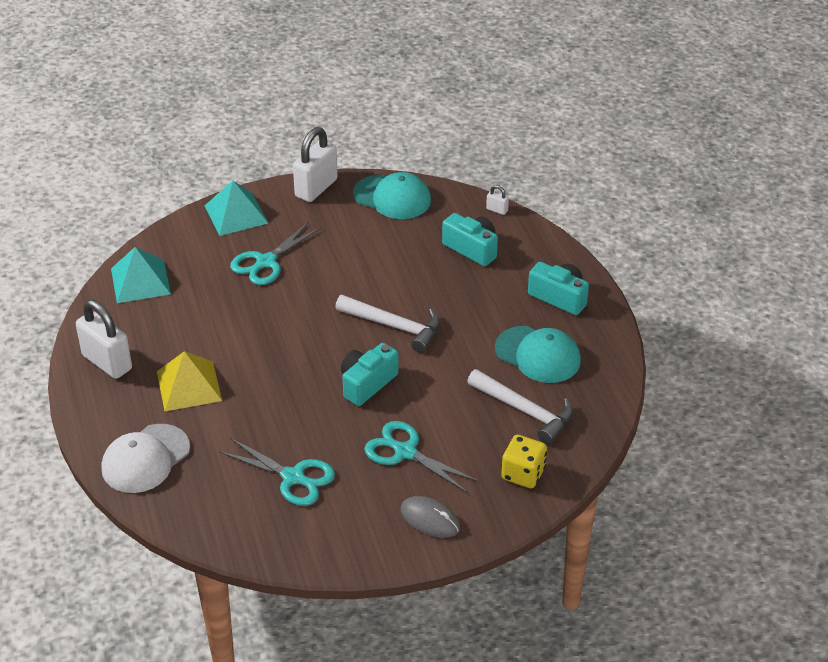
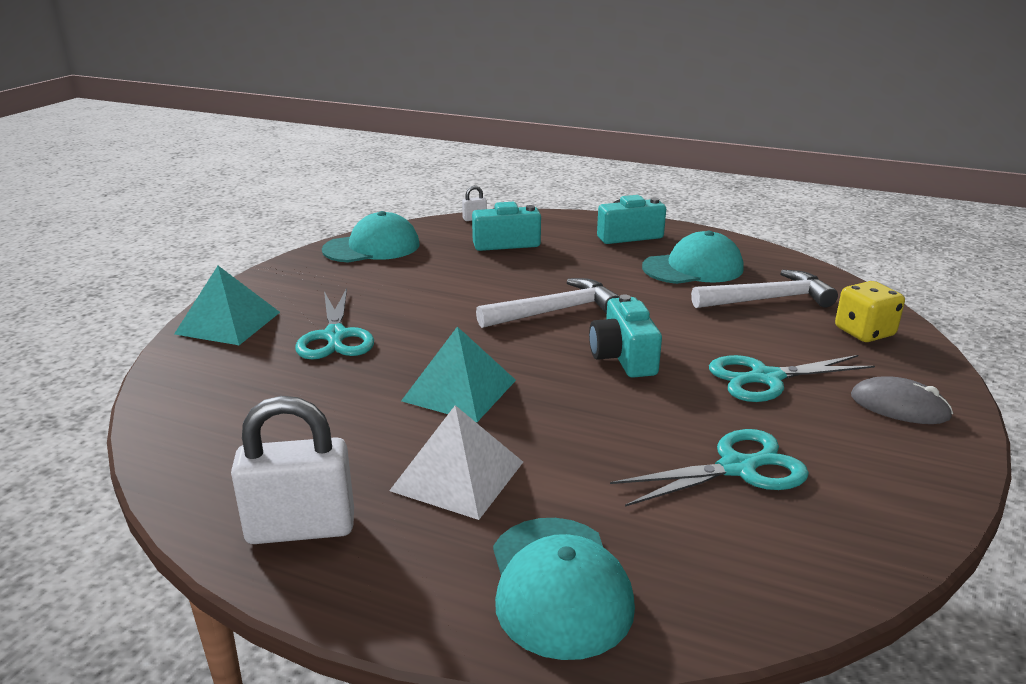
camera: 50 degrees left, 15 degrees down
(140, 281) = (202, 428): turquoise pyramid -> turquoise pyramid (459, 390)
(145, 459) = (559, 586): white cap -> turquoise cap
(189, 386) = (457, 476): yellow pyramid -> white pyramid
(316, 188) = (284, 272): white padlock -> none
(430, 519) = (899, 406): grey mouse -> grey mouse turned 45 degrees clockwise

